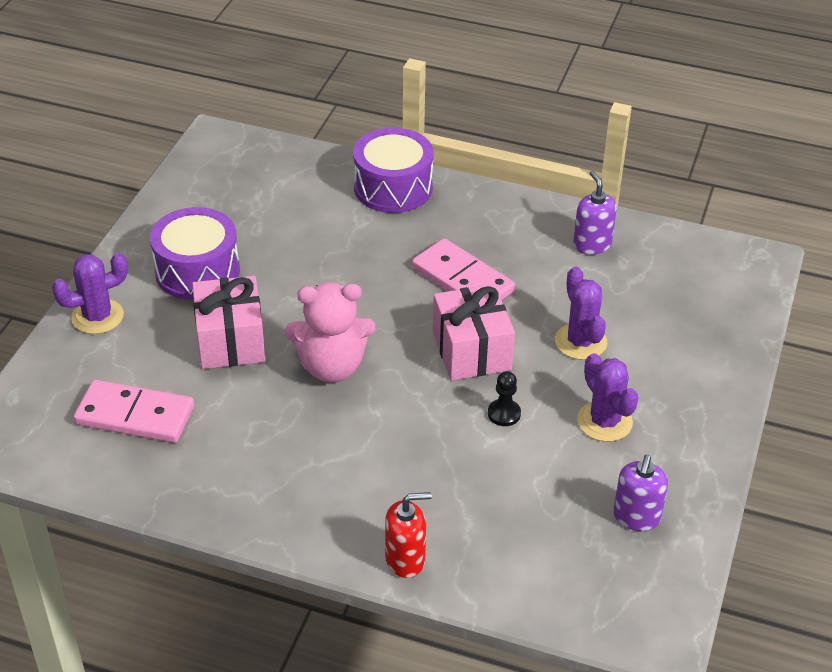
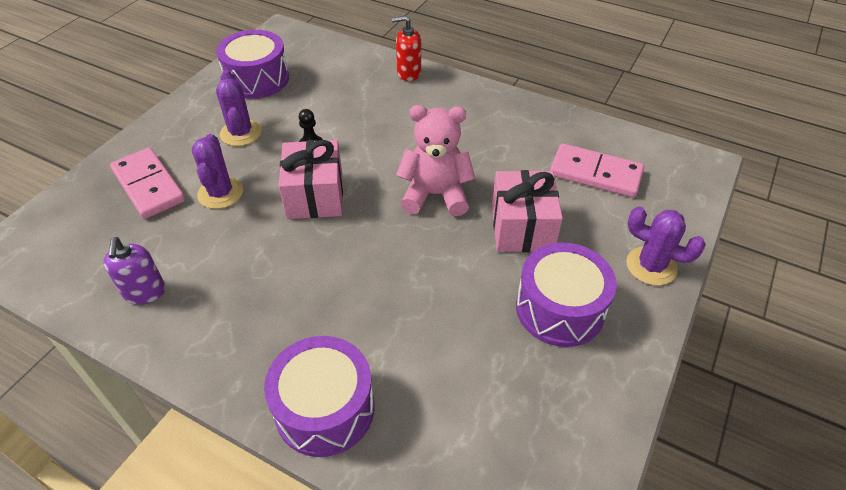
camera: 170 degrees left, 5 degrees up
(97, 316) = (651, 266): purple cactus -> purple cactus turned 45 degrees clockwise
(462, 280) = (294, 266): pink domino -> pink domino (149, 186)
(636, 517) = (257, 79): purple soap dispenser -> purple drum

